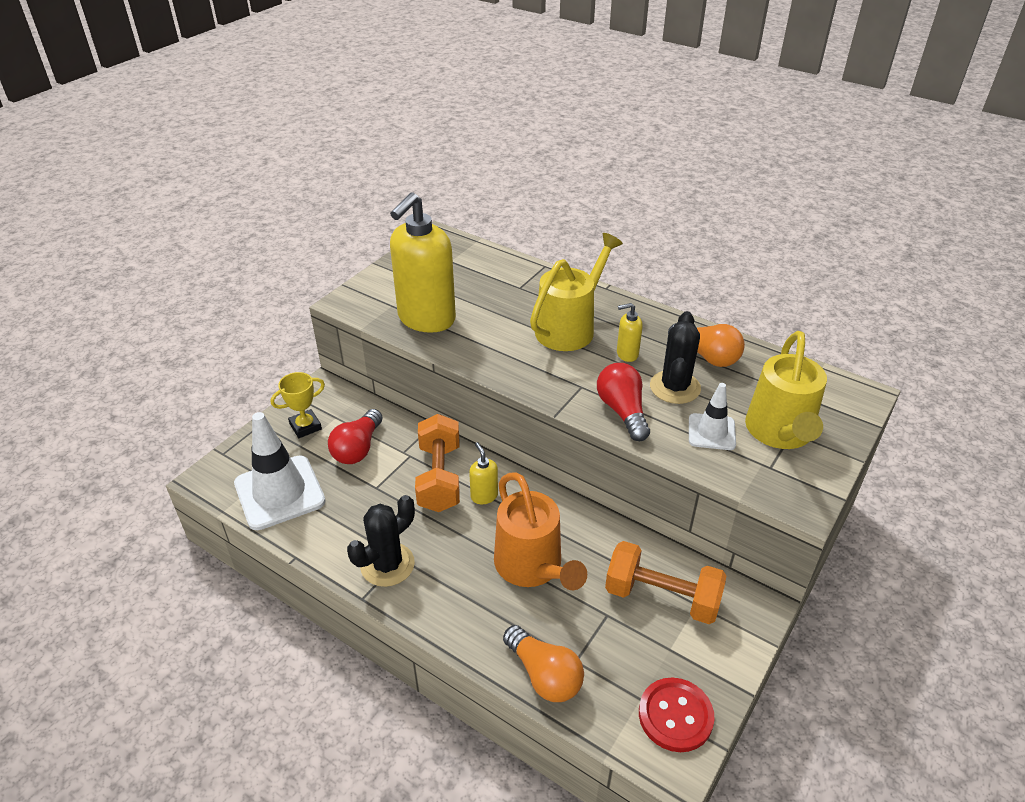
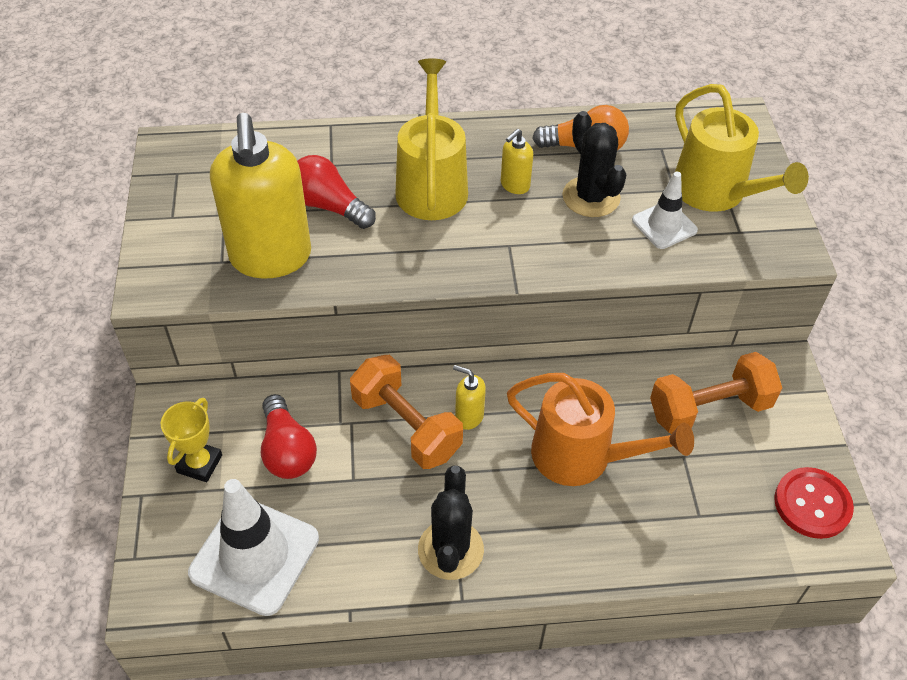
camera: 40 degrees left, 10 degrees up
(544, 675) = (688, 547): orange light bulb -> none
(622, 411) = (572, 249): red light bulb -> red light bulb (329, 206)

